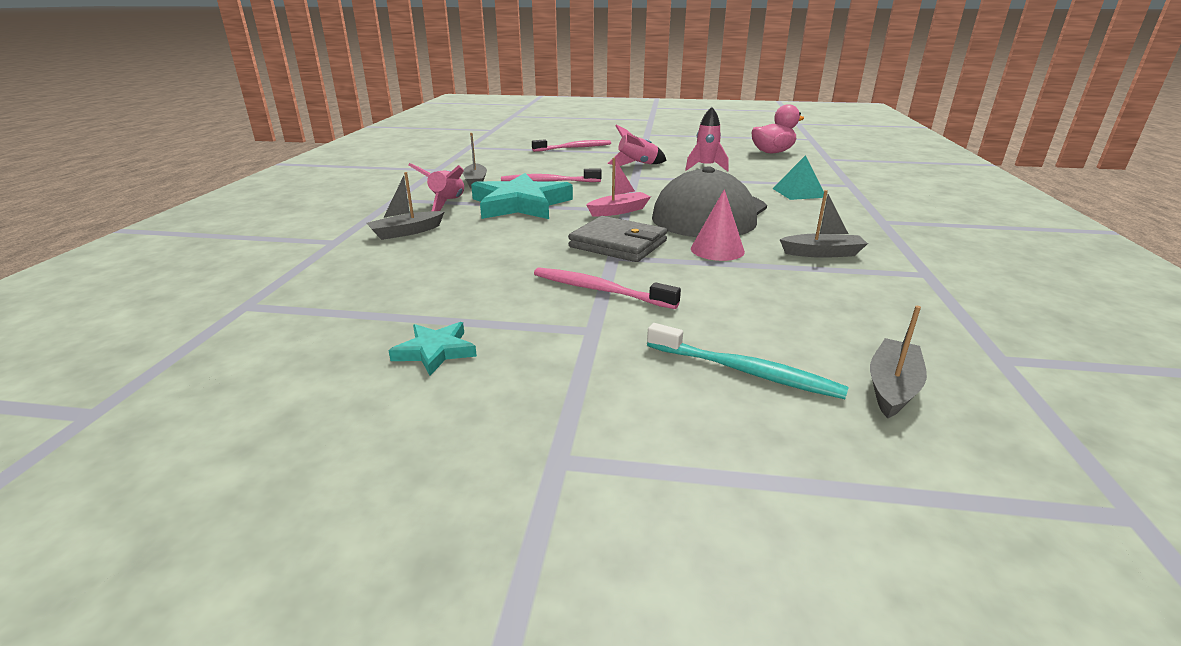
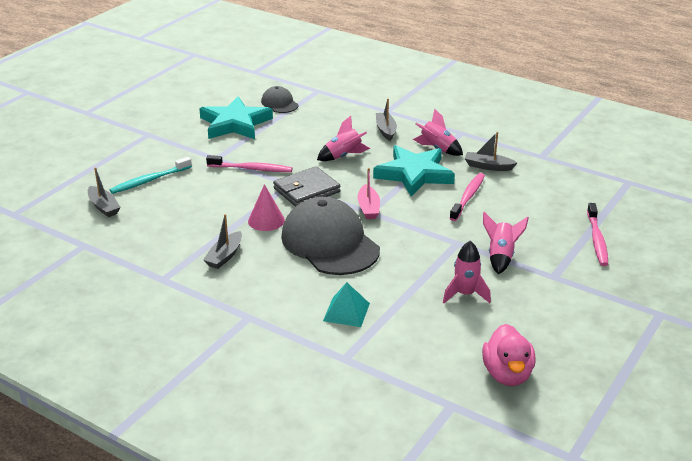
camera: 115 degrees right, 5 degrees up
(316, 328) = (279, 103): none -> grey cap
(435, 351) = (235, 124): turquoise star -> turquoise star, size x2.10
(504, 242) = (343, 156): none -> pink rocket
(599, 290) = (251, 169): pink toothbrush -> pink toothbrush turned 45 degrees clockwise

